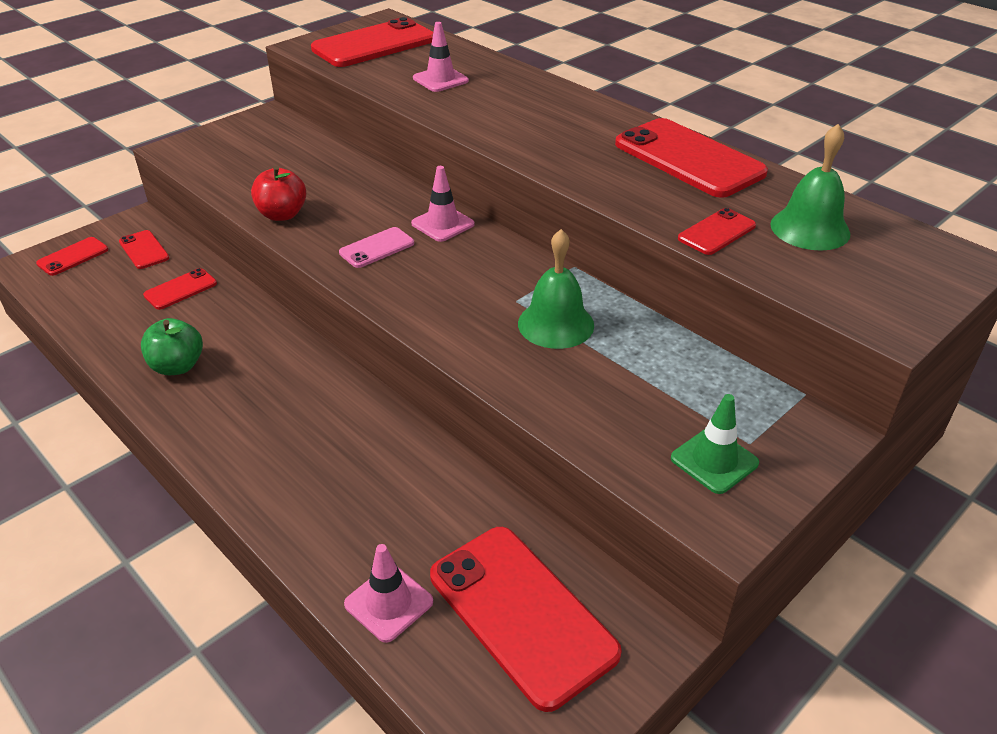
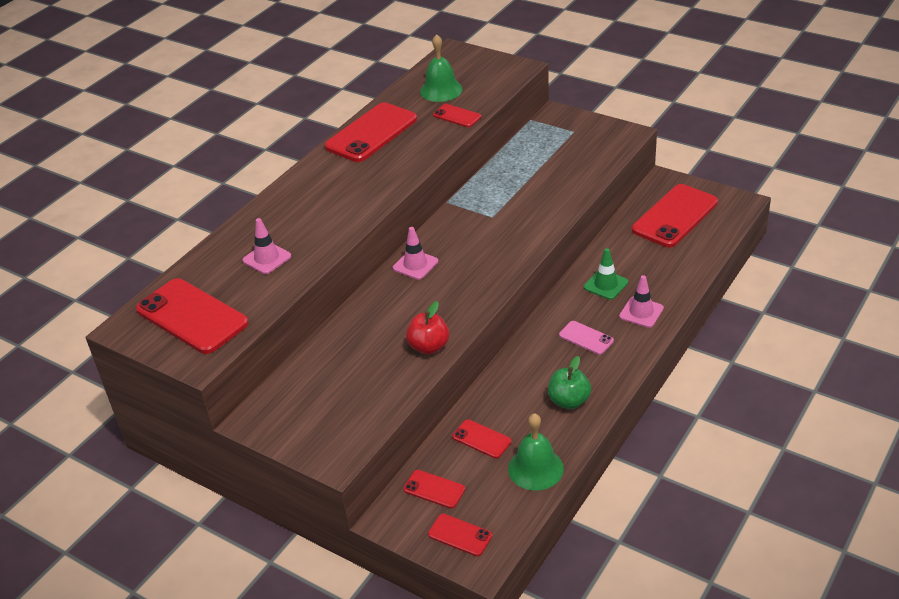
camera: 100 degrees left, 0 degrees up
(144, 250) = (434, 489): red phone -> red phone turned 75 degrees clockwise
(377, 248) = (457, 286): pink phone -> pink phone (586, 338)
(389, 603) = (694, 255): pink traffic cone -> pink traffic cone (641, 312)
(556, 324) = (509, 198): green bell -> green bell (535, 468)
(714, 461) = (591, 139): green traffic cone -> green traffic cone (606, 285)

